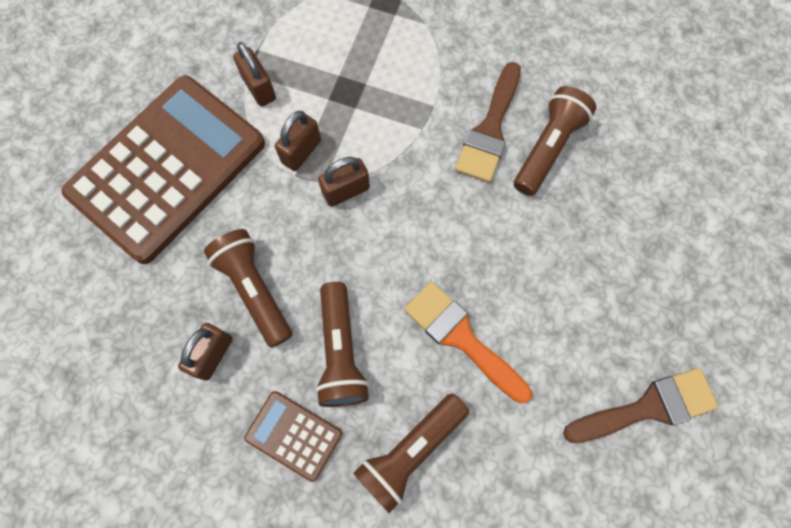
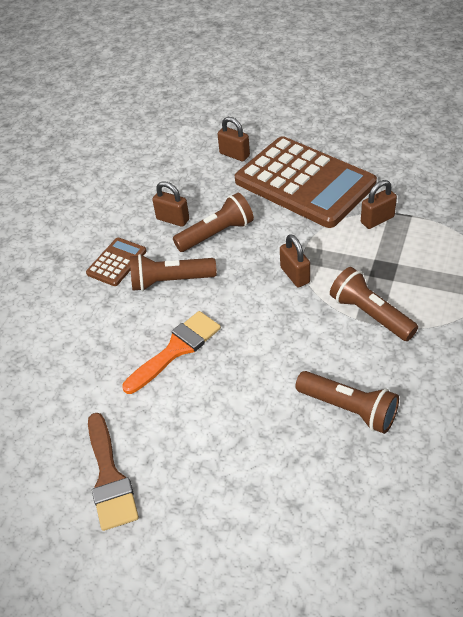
camera: 95 degrees right, 25 degrees down
(301, 151) = (325, 248): brown padlock -> brown padlock (234, 154)
(410, 451) = (97, 322): brown flashlight -> brown flashlight (370, 314)
(490, 130) = (361, 365): brown brush -> none

